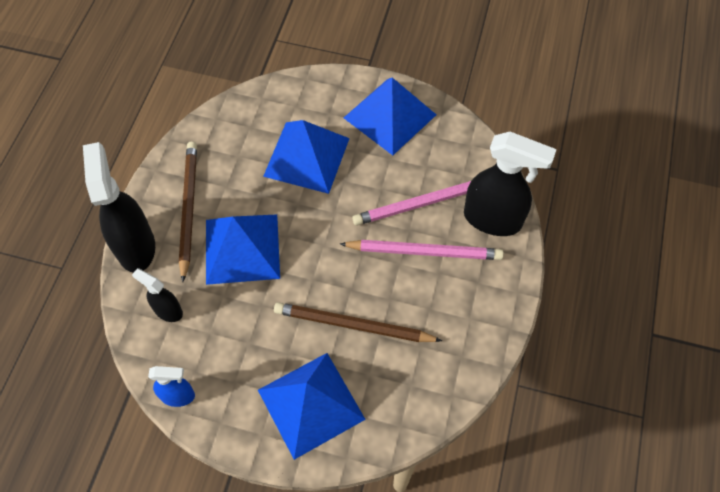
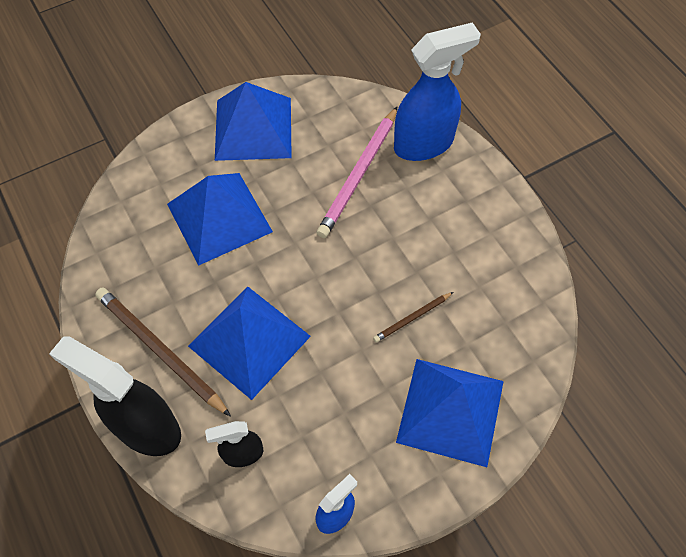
camera: 45 degrees left, 0 degrees up
(353, 325) = (412, 318): brown pencil -> brown pencil, size x0.50
(424, 251) = (401, 212): pink pencil -> none
(493, 219) = (424, 144): black spray bottle -> blue spray bottle

